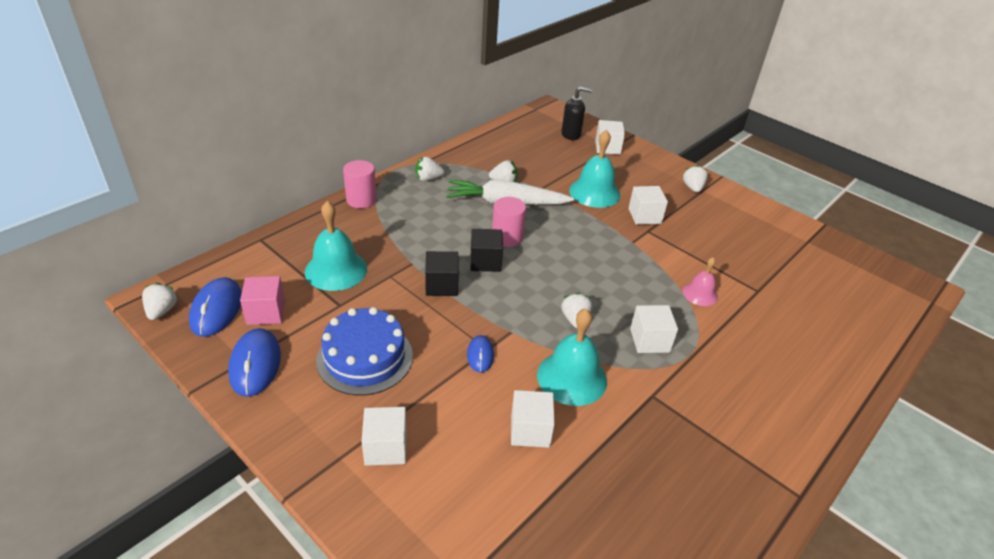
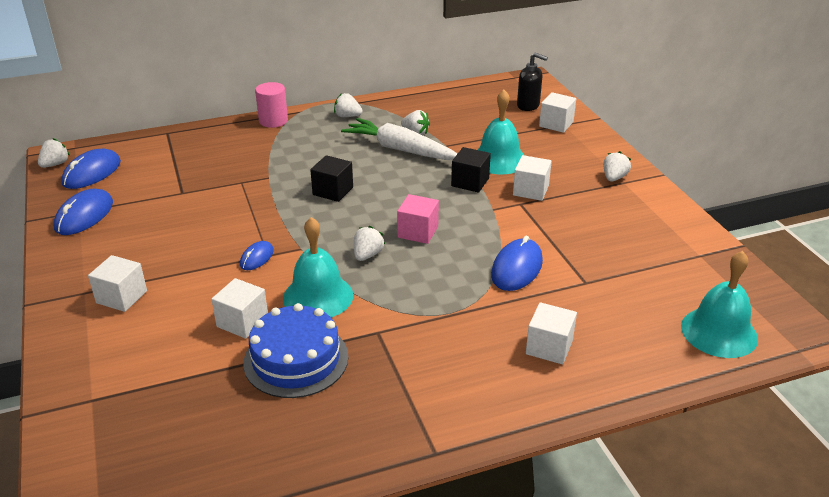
camera: 30 degrees right, 5 degrees down
(266, 312) = (124, 183): pink cube -> pink cube (418, 232)
(336, 270) = (203, 167): turquoise bell -> turquoise bell (719, 332)
(365, 357) = (165, 233): blue cake -> blue cake (296, 359)
(441, 285) = (276, 199): black cube -> black cube (470, 182)
(507, 237) = (372, 177): pink cylinder -> none
(649, 340) = (421, 290): white cube -> white cube (549, 347)
(700, 294) = (517, 268): pink bell -> blue mouse

